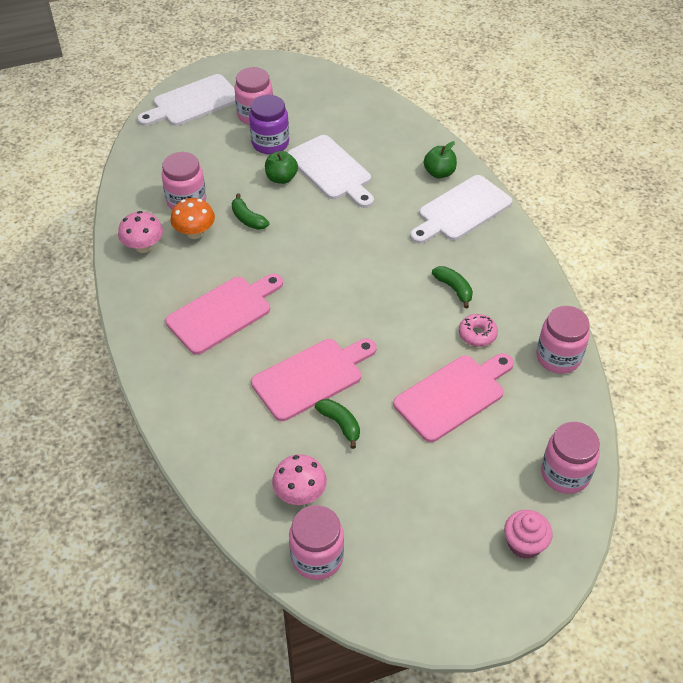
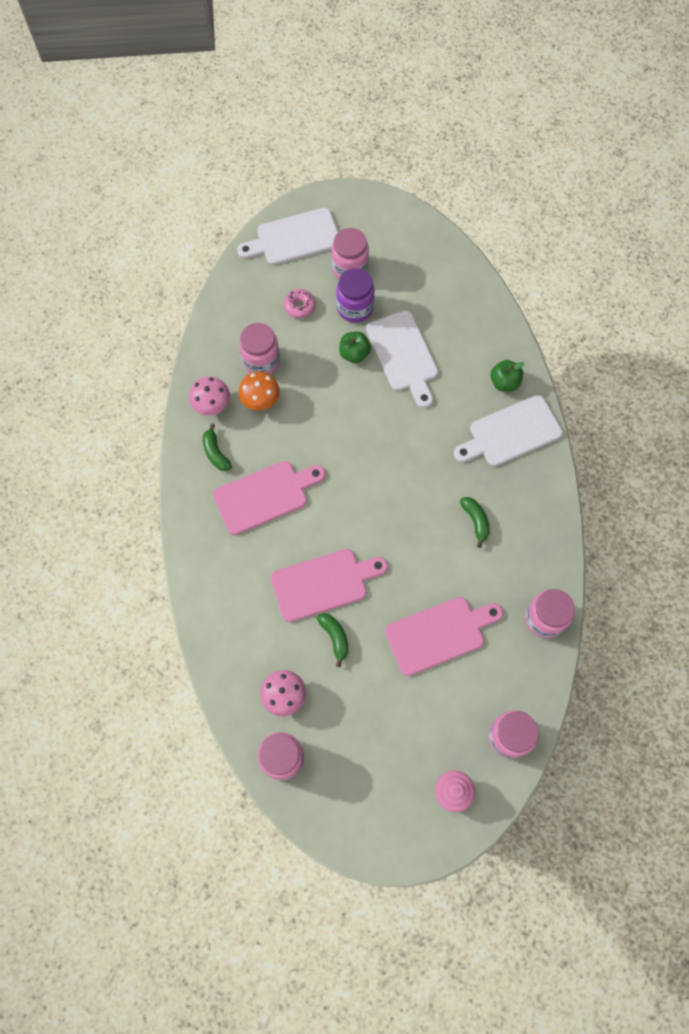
camera: 15 degrees right, 20 degrees up
(248, 219) = (312, 395): green banana -> green banana (215, 453)
(477, 334) = (480, 576): pink donut -> pink donut (299, 306)

